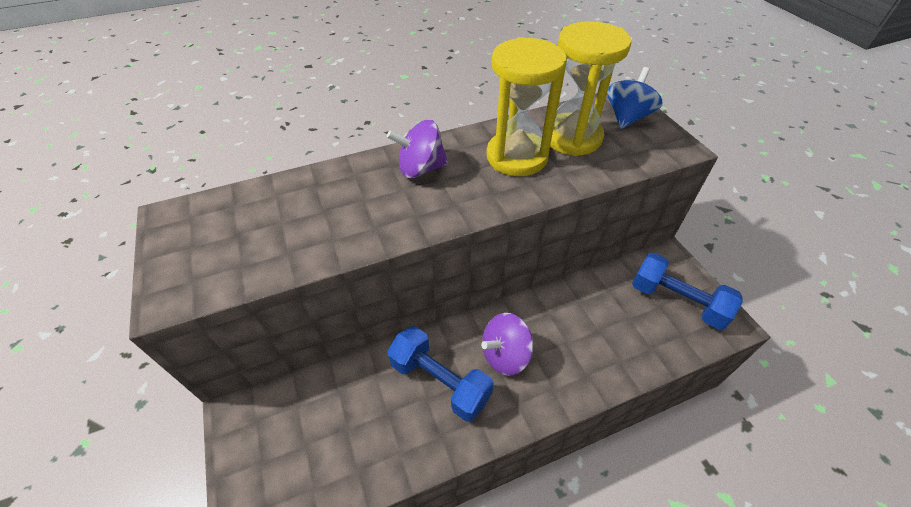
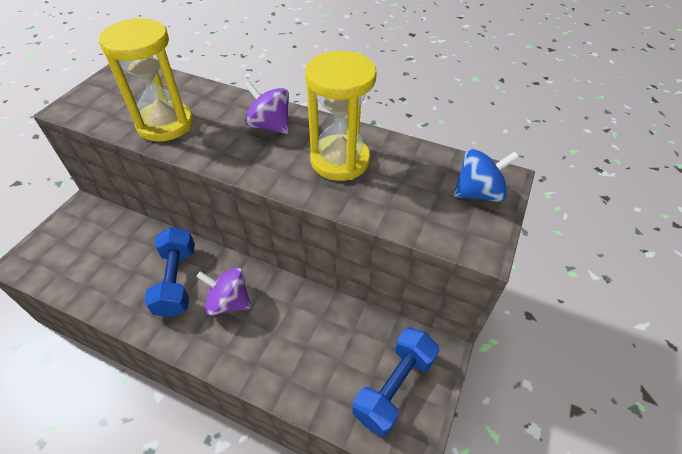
camera: 45 degrees right, 0 degrees up
(572, 137) = (403, 176): yellow hourglass -> yellow hourglass (165, 124)
(677, 301) = (394, 387): blue dumbbell -> blue dumbbell turned 45 degrees clockwise

